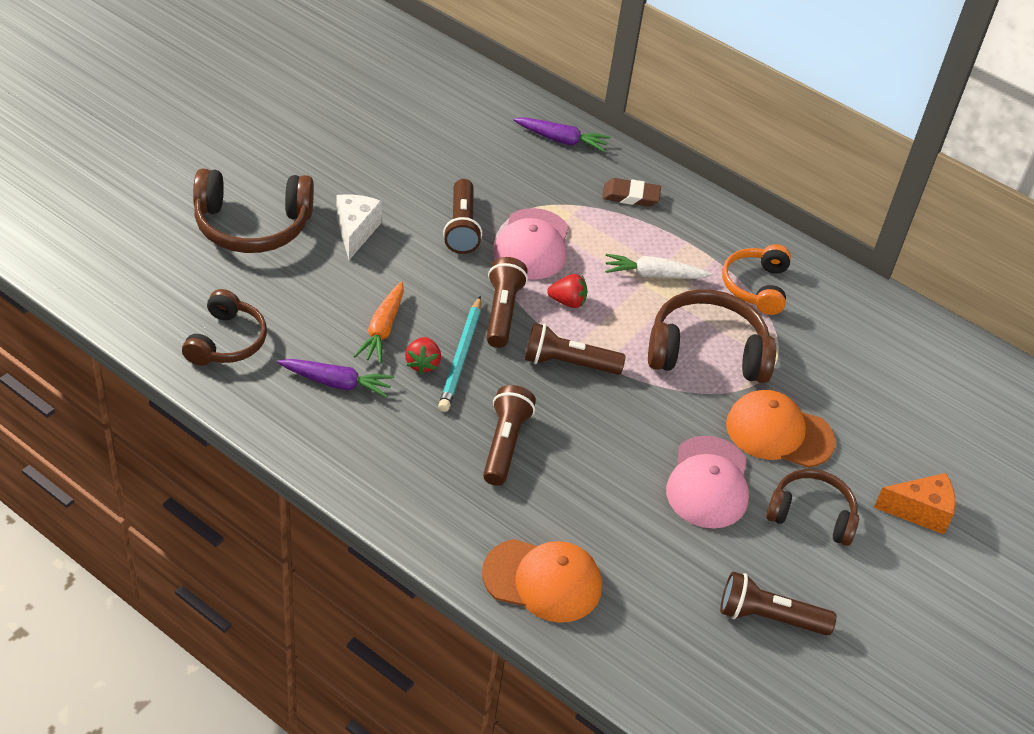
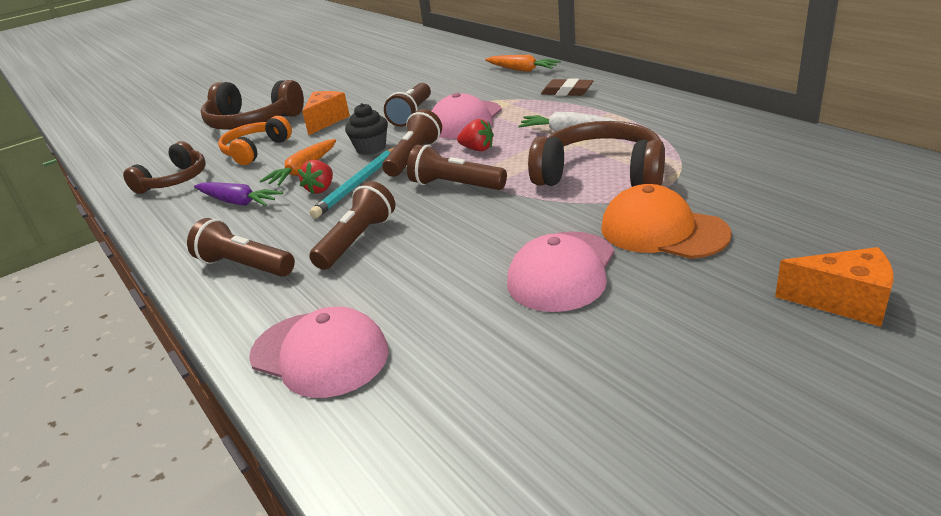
camera: 25 degrees right, 15 degrees down
(356, 232) = (326, 121): white cheese -> orange cheese
(443, 292) = (371, 148): none -> black cupcake
(543, 580) = (320, 354): orange cap -> pink cap
(561, 140) = (522, 70): purple carrot -> orange carrot
(756, 286) = (668, 133): orange headphones -> orange headphones (255, 150)
(769, 617) = (593, 409): brown flashlight -> brown flashlight (244, 266)
(811, 515) = (685, 302): brown headphones -> none

